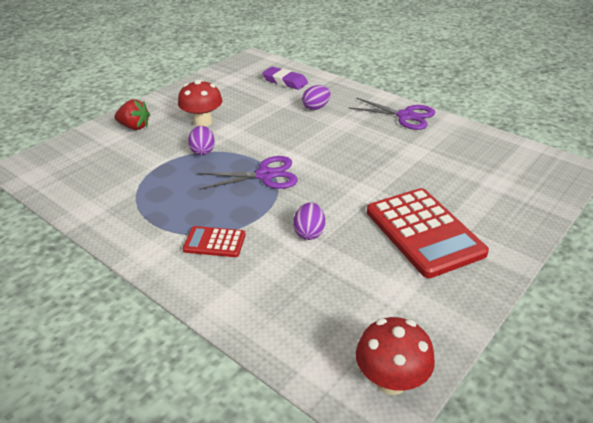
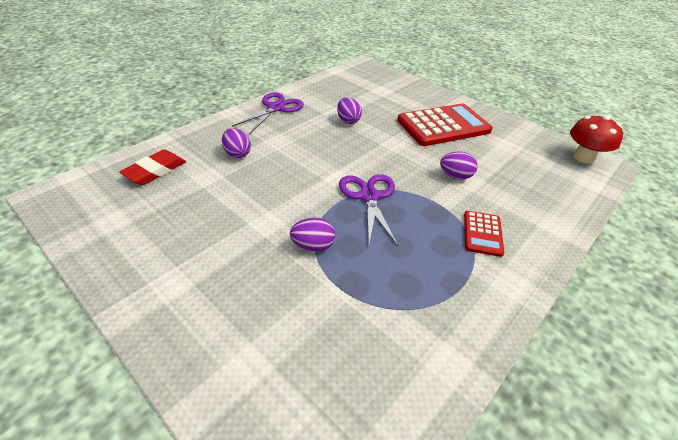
camera: 90 degrees left, 5 degrees up
(134, 127) = (222, 332): red strawberry -> none
(202, 122) = (235, 248): red mushroom -> none
(285, 81) = (155, 170): purple eraser -> red eraser
(401, 159) = (348, 120): none -> purple egg

